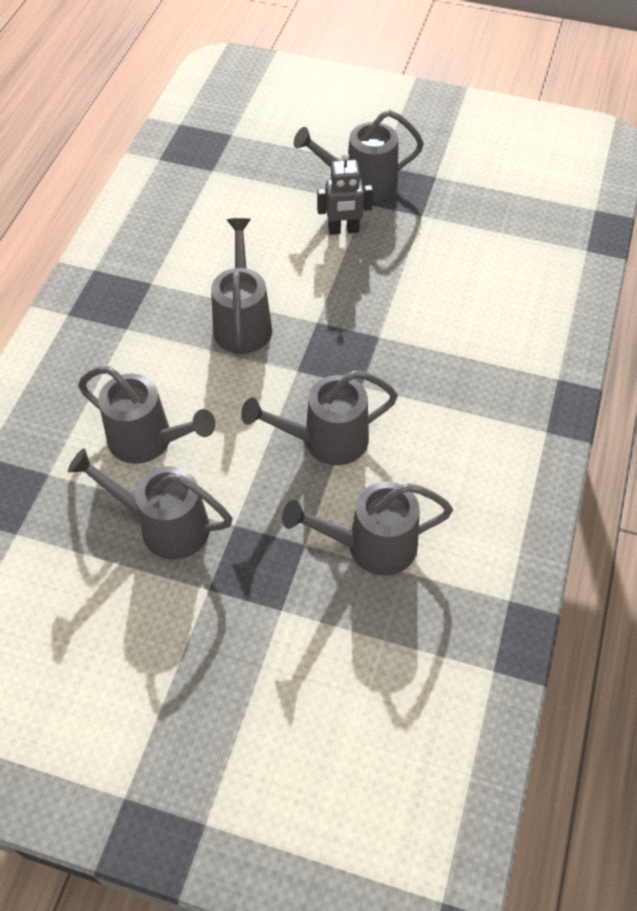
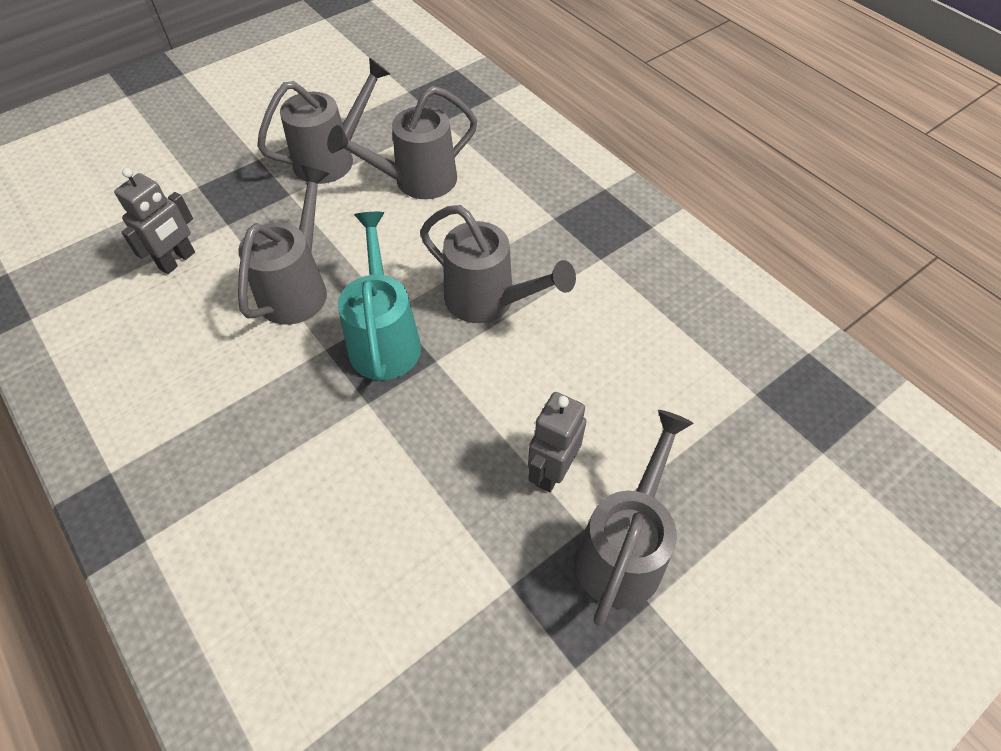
camera: 125 degrees right, 0 degrees up
(324, 359) = (384, 338): none -> turquoise watering can
(370, 546) = (177, 261): grey watering can -> grey robot

